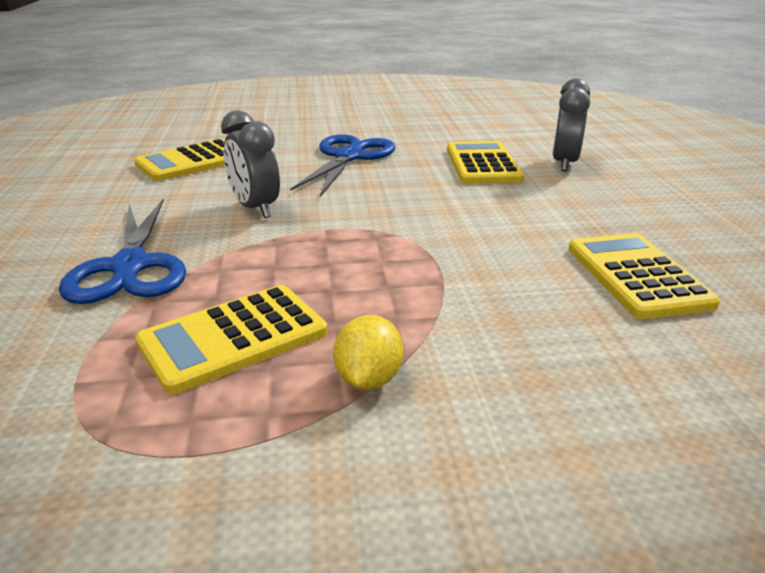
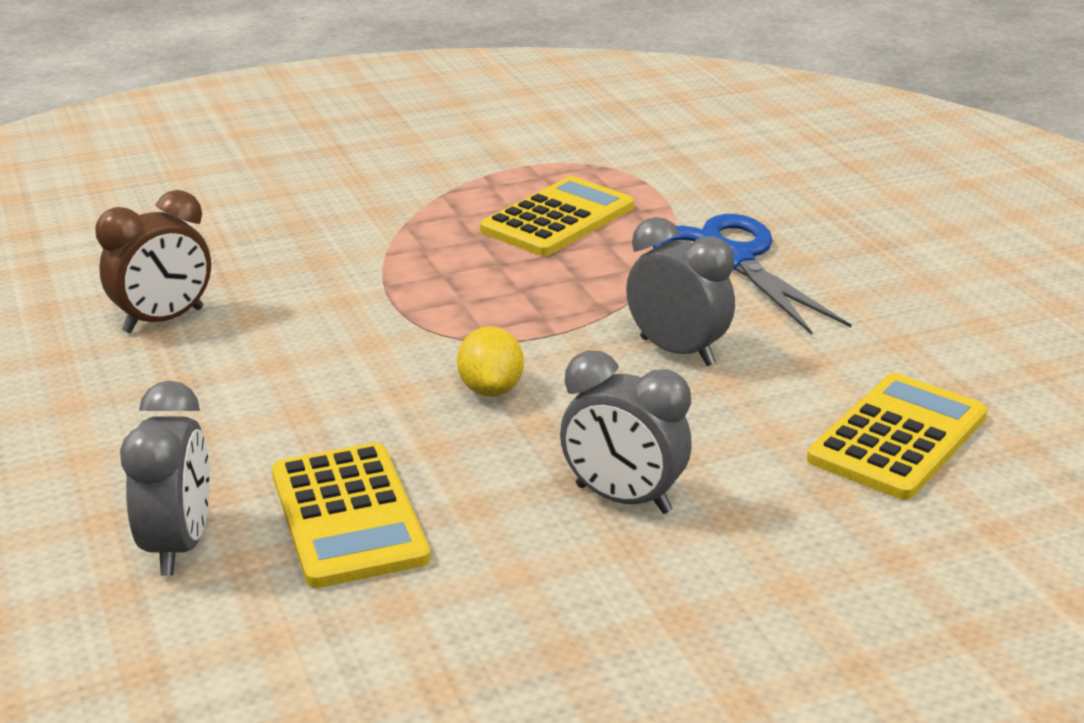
camera: 165 degrees right, 0 degrees up
(349, 157) = (623, 499): blue scissors -> grey clock
(368, 379) = (429, 209): yellow lemon -> yellow lemon (491, 389)
(637, 276) = (163, 320): yellow calculator -> brown clock

